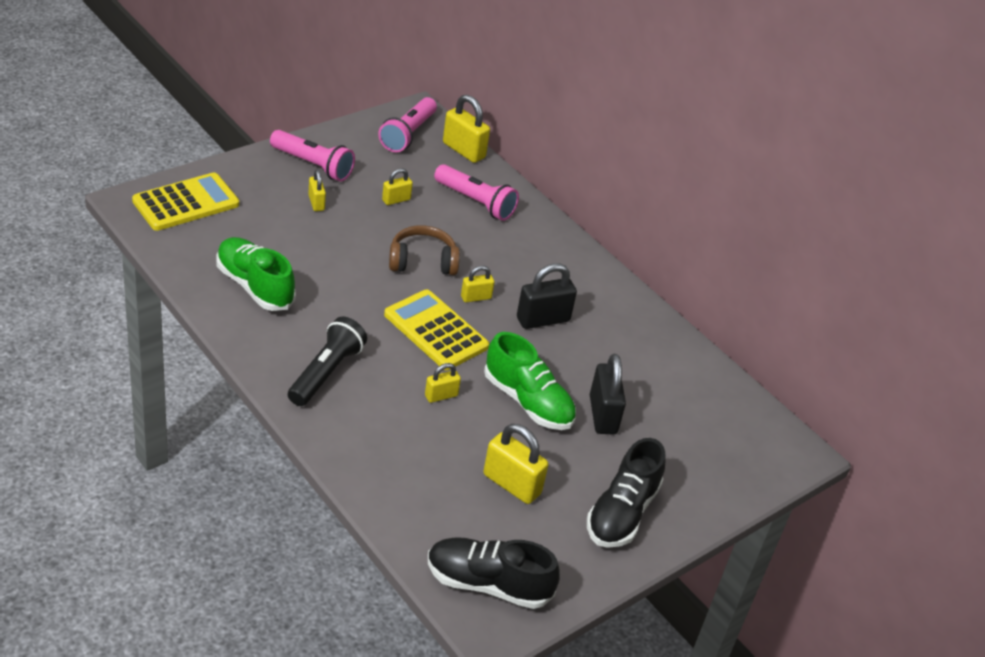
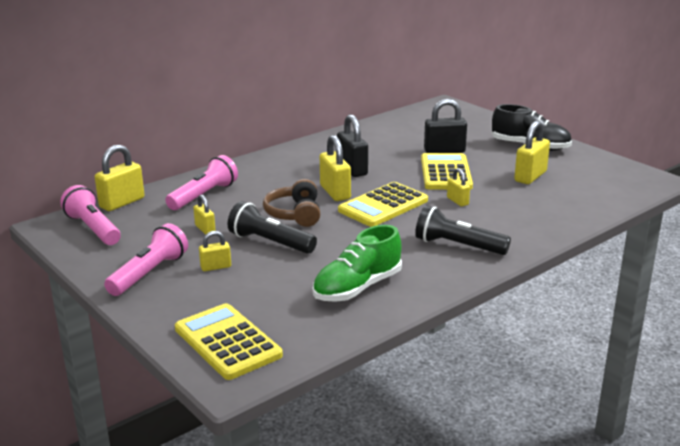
camera: 85 degrees left, 15 degrees down
(359, 239) = (270, 242): none -> black flashlight
(408, 134) = (93, 229): pink flashlight -> pink flashlight turned 150 degrees counterclockwise
(476, 297) = (335, 192): yellow padlock -> yellow padlock, size x1.74
(488, 584) = (623, 181): black shoe -> none
(528, 402) = (445, 173): green shoe -> yellow calculator

